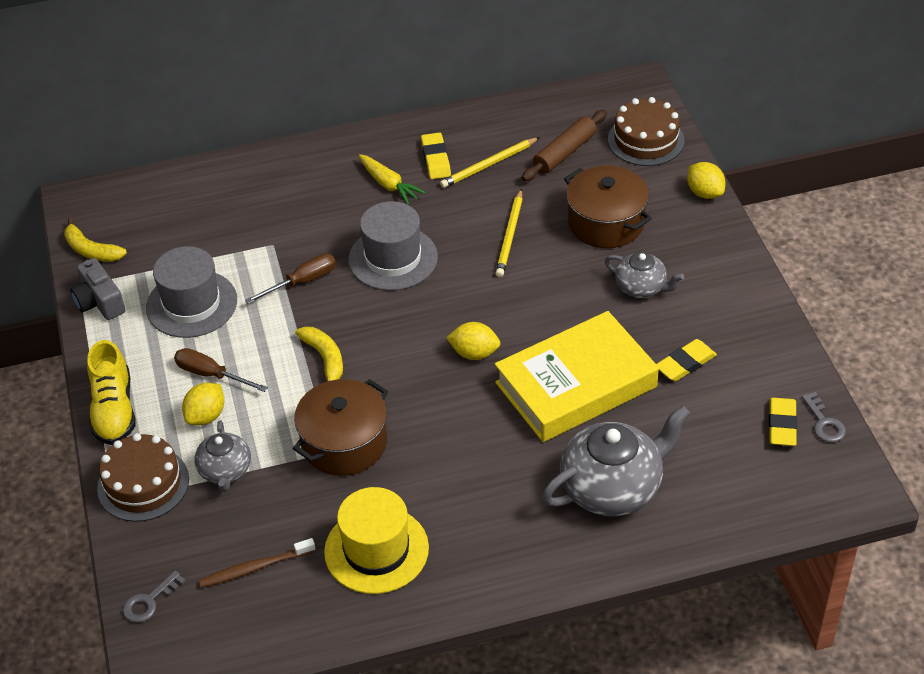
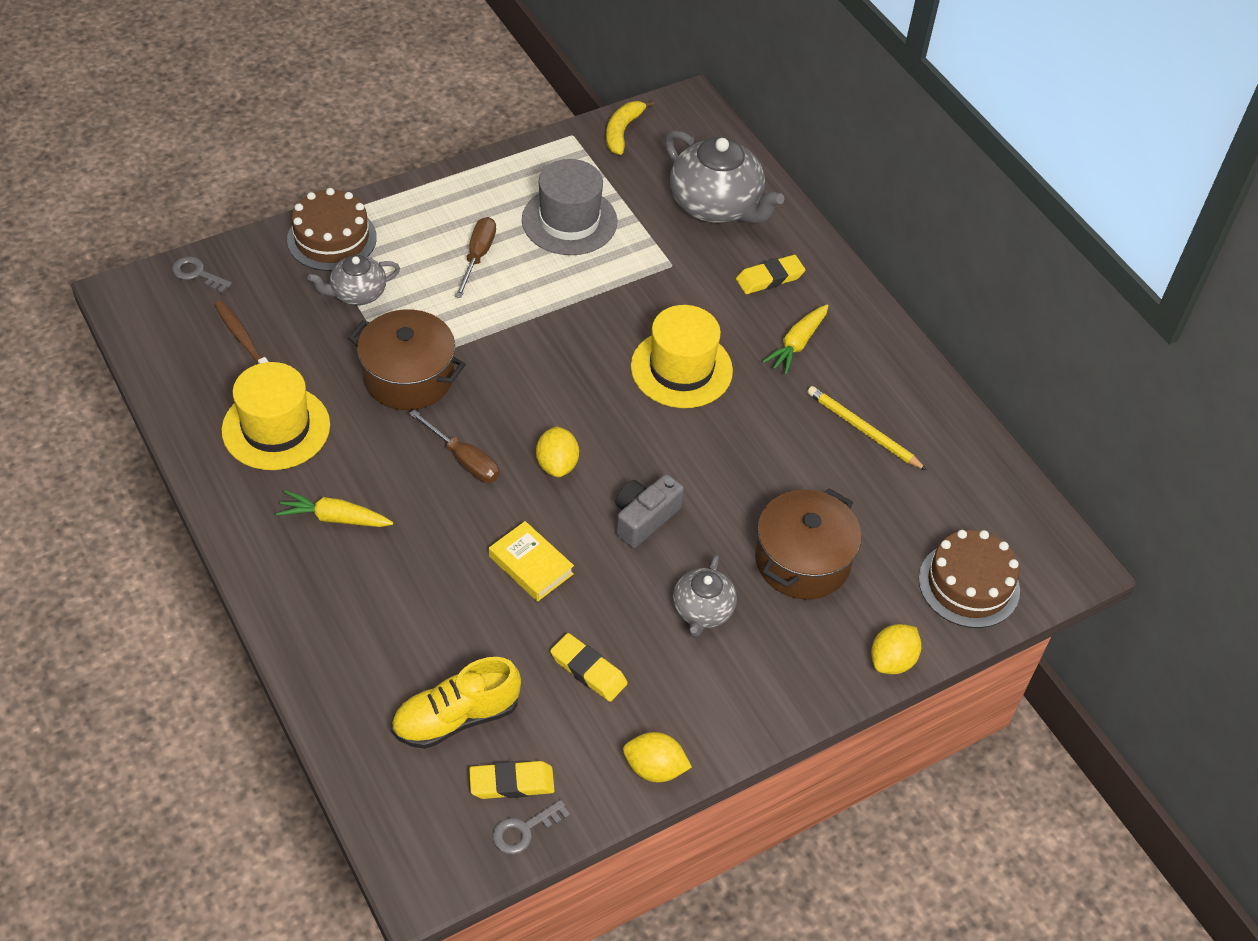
camera: 70 degrees right, 5 degrees up
(99, 301) = (555, 154): grey camera -> grey camera (644, 518)
(114, 410) = (418, 197): yellow shoe -> yellow shoe (456, 718)
(206, 416) = (423, 264): yellow lemon -> yellow lemon (654, 768)
(302, 282) = (624, 300): brown screwdriver -> brown screwdriver (464, 459)
(325, 359) = (519, 339): yellow banana -> none
(393, 258) = (681, 369): grey hat -> yellow hat
(436, 159) = (855, 379): yellow eraser -> yellow eraser (769, 278)
(495, 514) = (334, 518): none -> yellow carrot
(510, 236) = (750, 469): yellow pencil -> none
(564, 153) = (912, 502): brown rolling pin -> none
(576, 385) = (531, 565): yellow book -> yellow book, size x0.46
(612, 487) = (387, 619): grey teapot -> grey teapot (716, 205)

